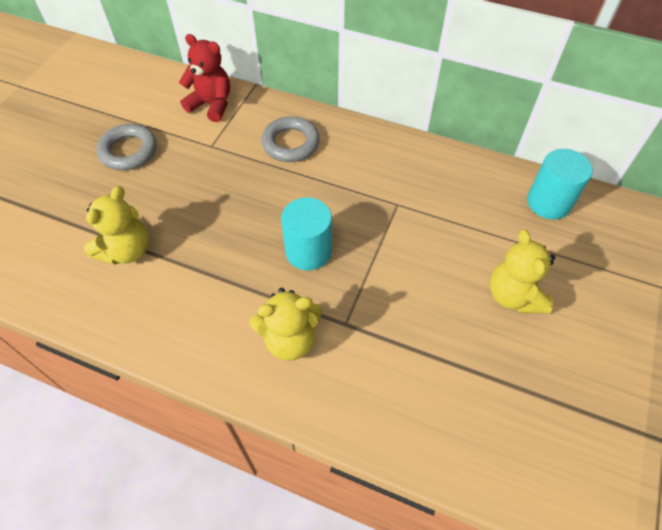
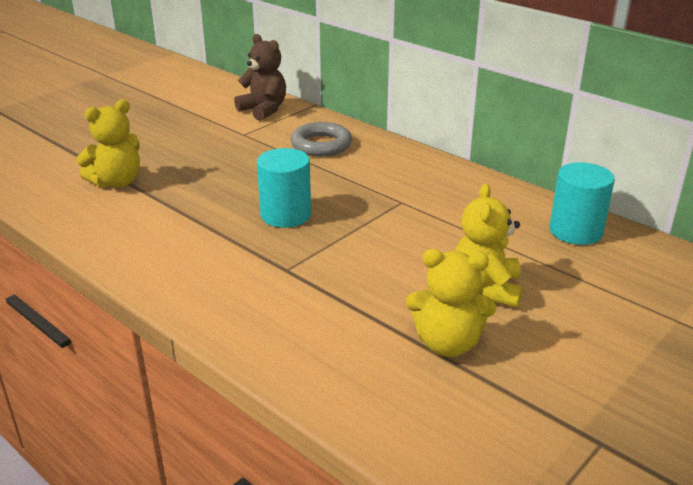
camera: 20 degrees right, 25 degrees down
(128, 151) = (167, 125): grey ring -> none
(211, 105) = (263, 110): red teddy bear -> brown teddy bear
(289, 339) = (222, 268): yellow teddy bear -> yellow teddy bear (447, 343)

